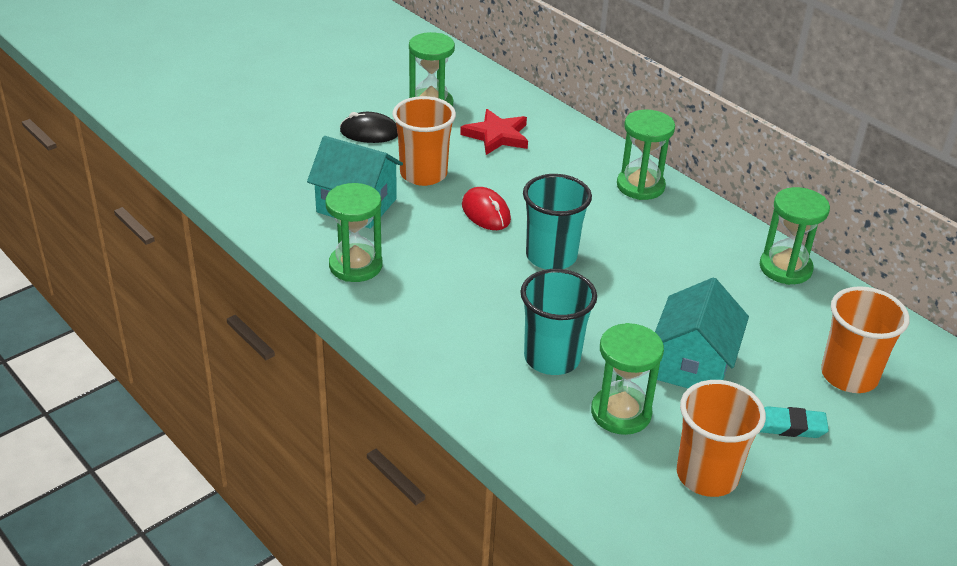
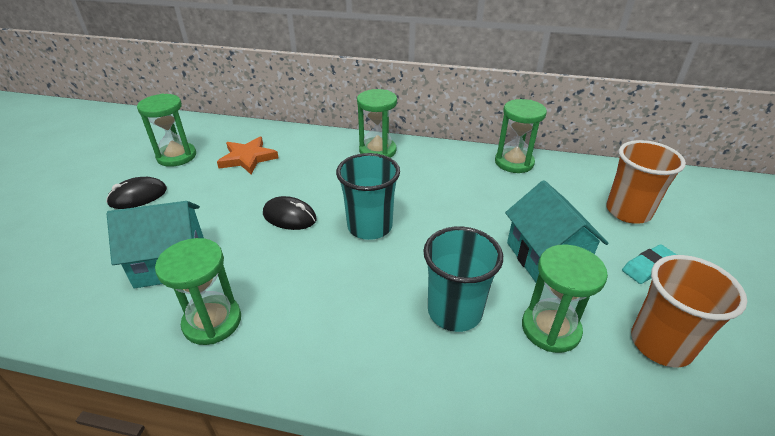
camera: 35 degrees left, 0 degrees up
(423, 174) = (212, 209): orange cup -> none
(486, 212) = (289, 217): red mouse -> black mouse
(497, 136) = (248, 158): red star -> orange star

